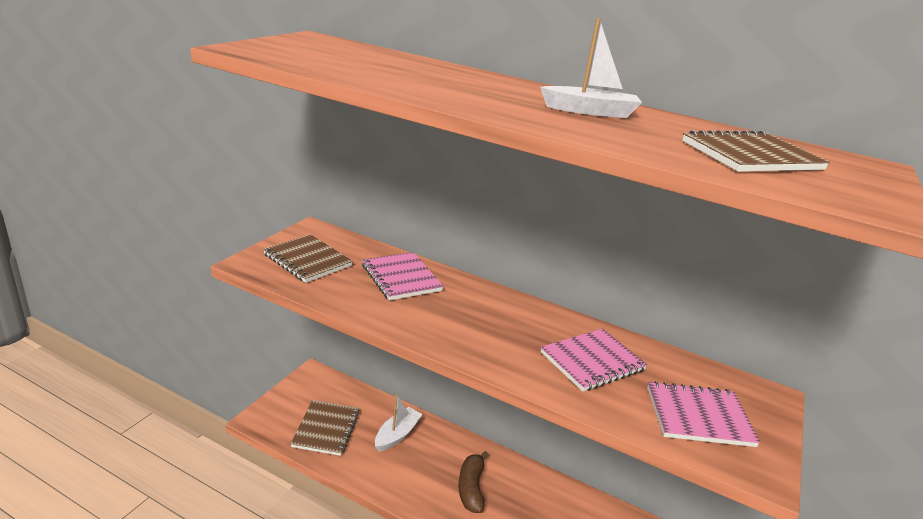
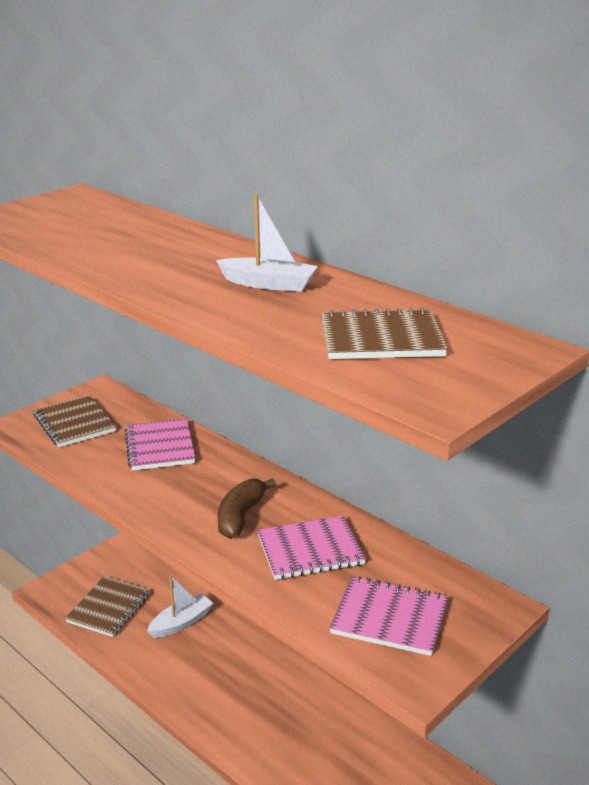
camera: 20 degrees right, 0 degrees up
(471, 488) = (238, 688): brown banana -> brown banana (240, 516)

